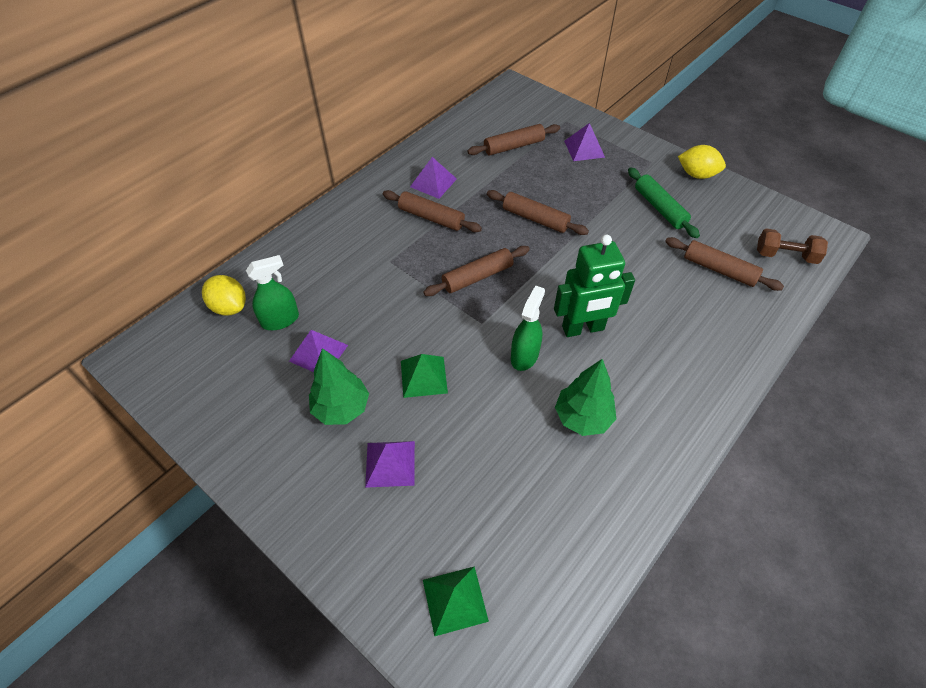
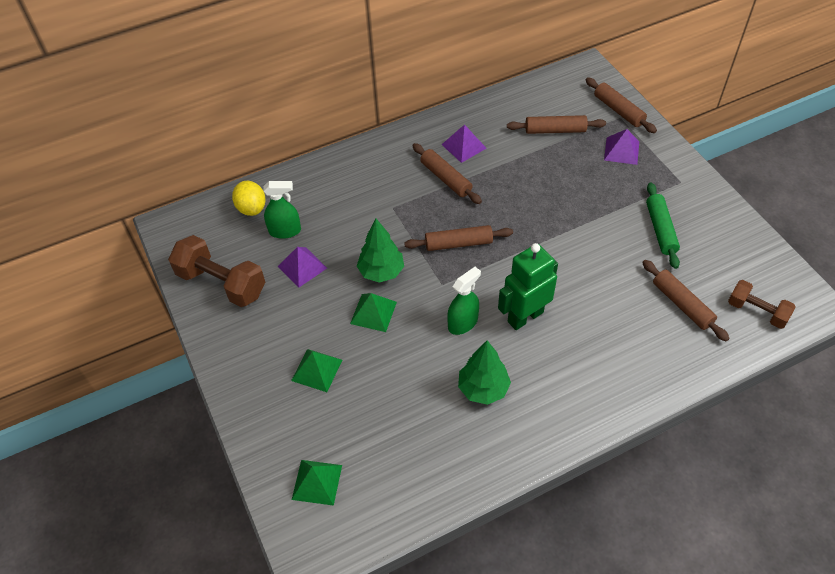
camera: 25 degrees right, 0 degrees up
(228, 402) = (221, 283): none -> brown dumbbell
(341, 408) = (300, 316): green tree -> green tree (381, 272)
(390, 463) = (317, 370): purple pyramid -> green pyramid
(535, 219) = (537, 206): brown rolling pin -> brown rolling pin (618, 110)
(583, 328) = (525, 316): green robot -> green robot turned 135 degrees clockwise
(697, 174) = (719, 207): yellow lemon -> none

